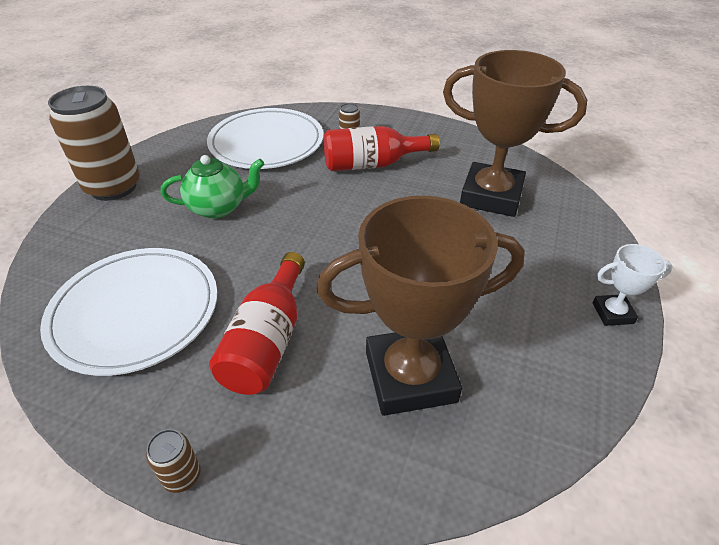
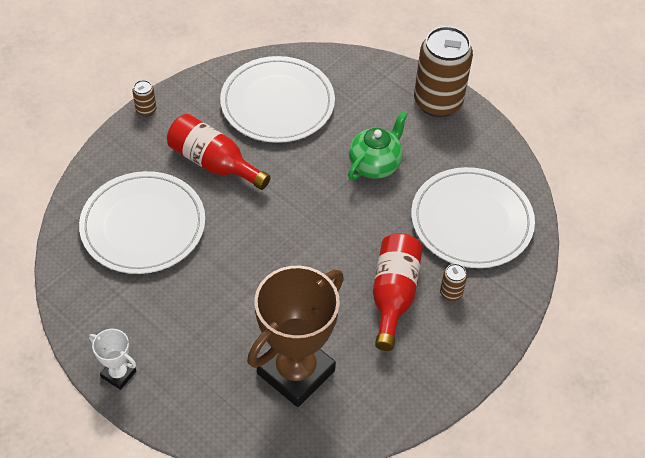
camera: 110 degrees right, 10 degrees up
(219, 208) = (375, 164): green teapot -> green teapot turned 150 degrees counterclockwise
(410, 377) = (143, 225): brown trophy -> white plate
(612, 313) = (118, 374): white trophy -> white trophy turned 75 degrees counterclockwise

